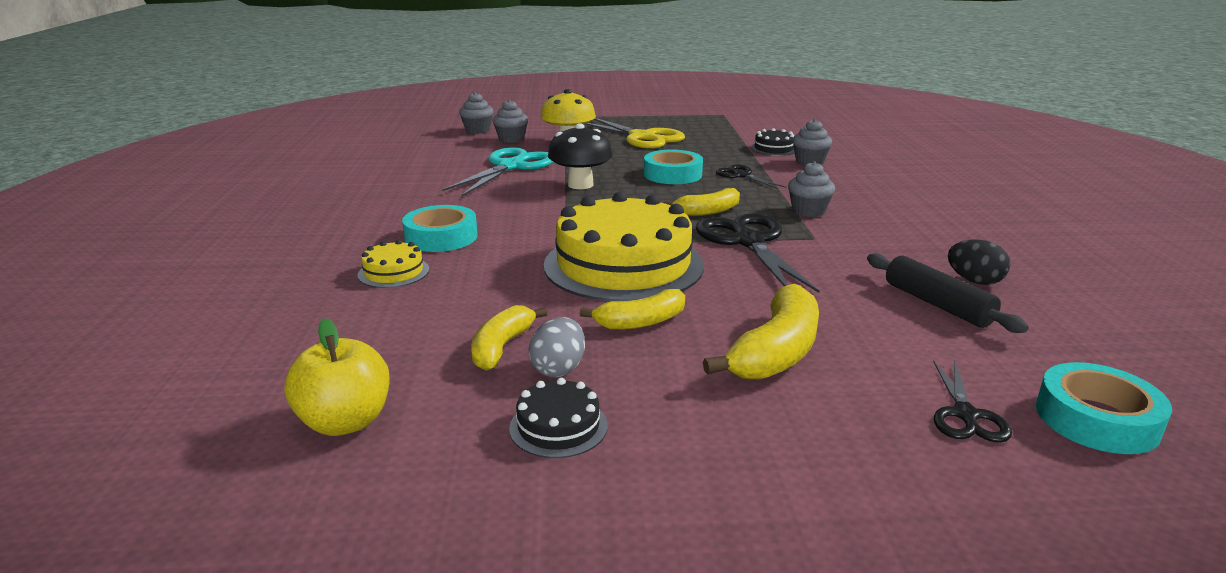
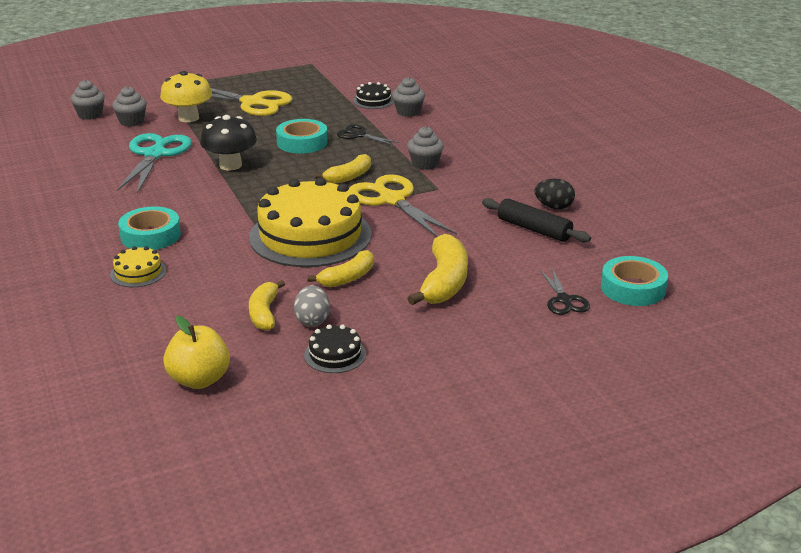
camera: 20 degrees left, 5 degrees up
(748, 242) = (392, 200): black scissors -> yellow scissors

